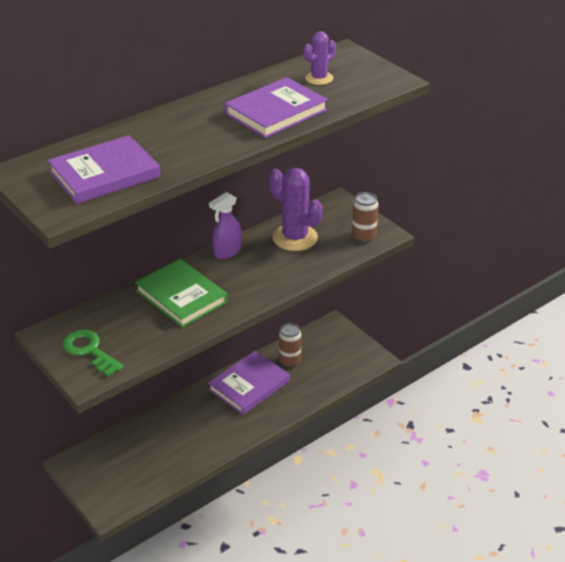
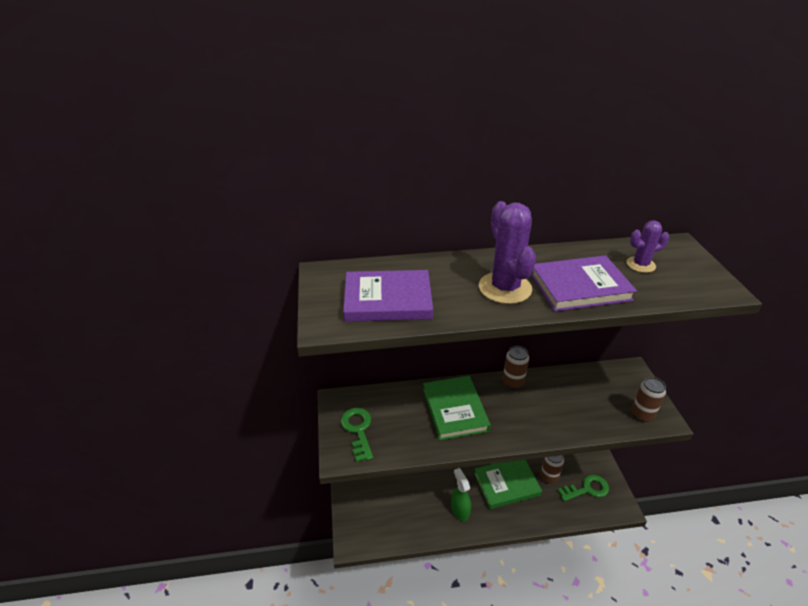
camera: 30 degrees right, 0 degrees up
(212, 429) = (460, 510): none -> green spray bottle
(227, 252) = (513, 382): purple spray bottle -> brown can
(249, 385) = (506, 484): purple book -> green book
(295, 238) = (577, 391): purple cactus -> purple cactus (505, 288)
(333, 356) = (587, 489): none -> green key

